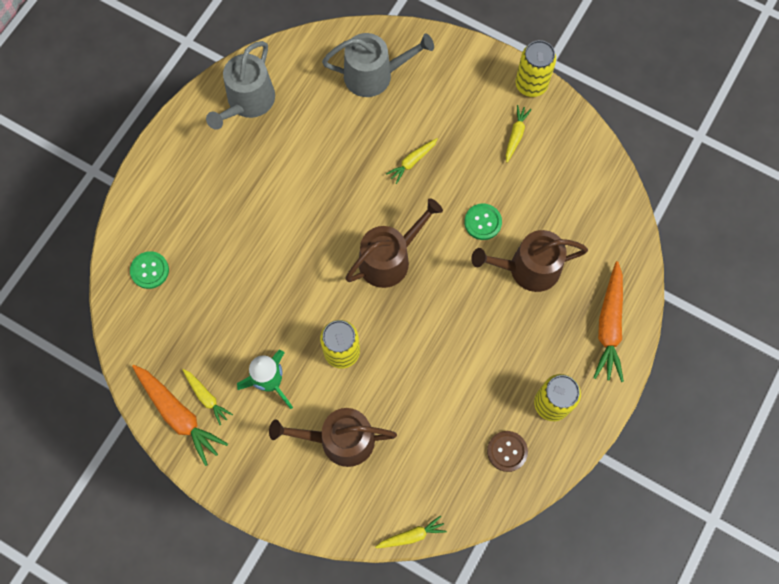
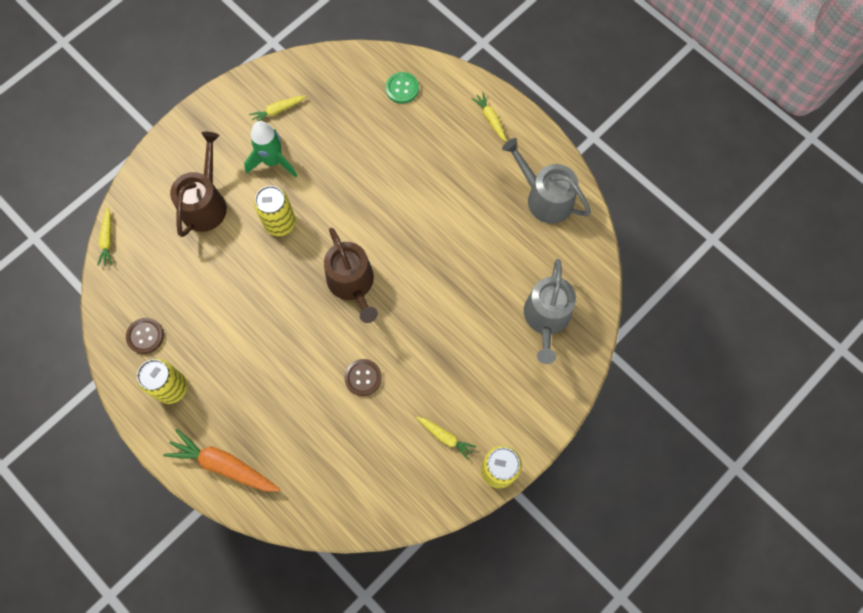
camera: 105 degrees right, 0 degrees up
(179, 415) = (270, 88): orange carrot -> none
(412, 162) = (443, 329): yellow carrot -> yellow carrot (490, 119)
(482, 222) = (363, 377): green button -> brown button
(528, 268) = (304, 406): brown watering can -> none

